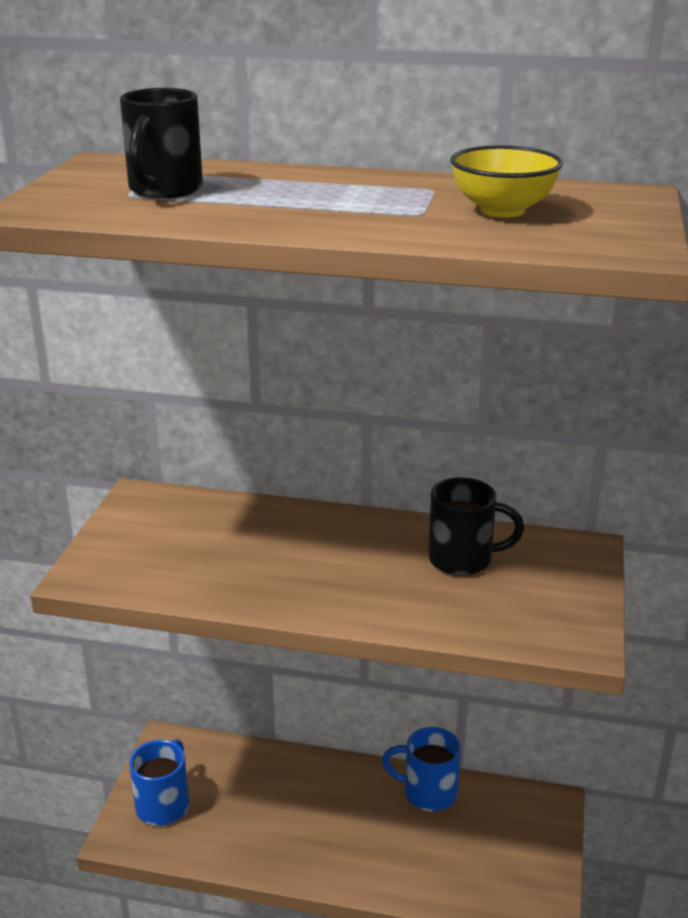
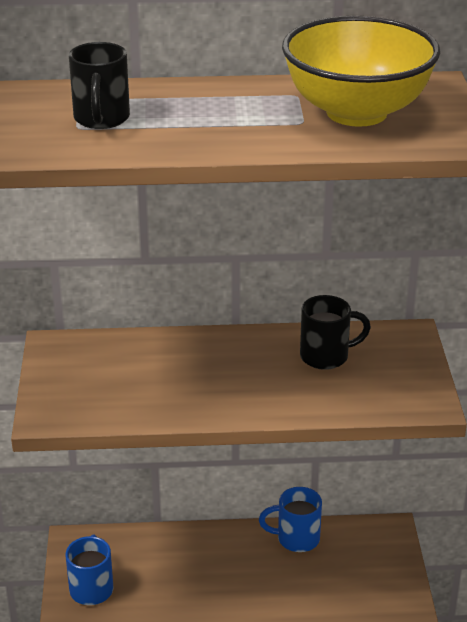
camera: 15 degrees left, 5 degrees up
(502, 210) = (356, 112): yellow bowl -> yellow bowl, size x1.95

